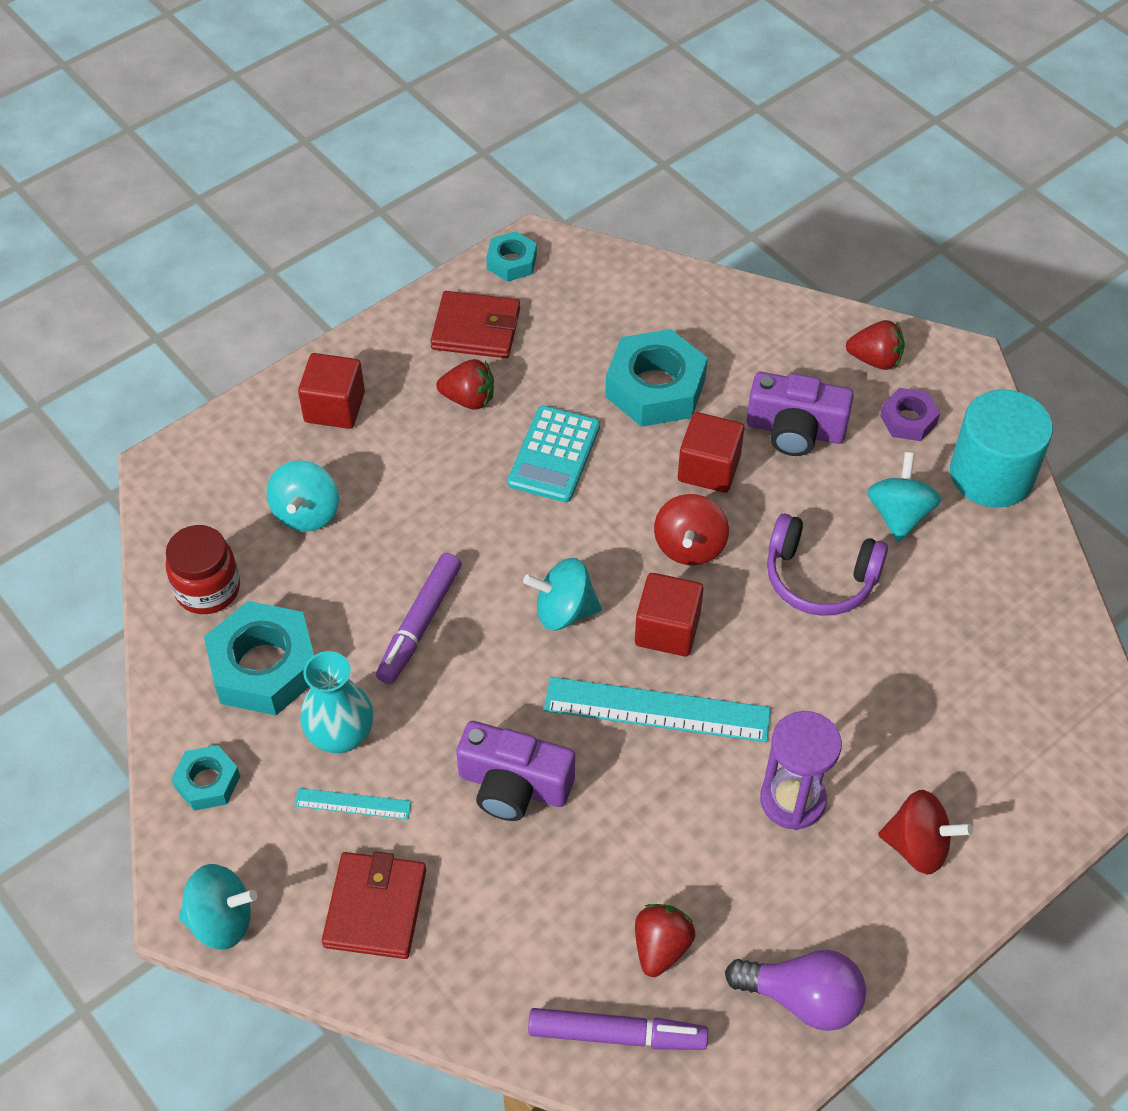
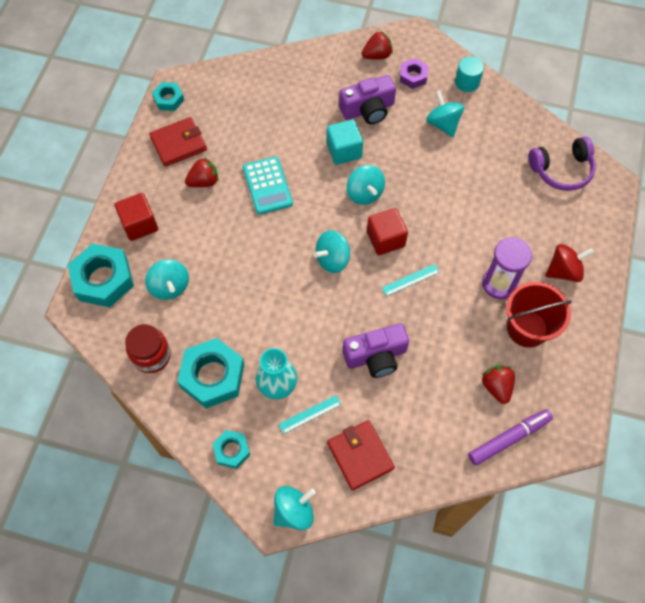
camera: 35 degrees left, 10 degrees up
(420, 623) = (271, 307): purple marker -> none
(655, 388) = (288, 125): turquoise nut -> turquoise nut (103, 279)
(657, 710) = (410, 280): turquoise ruler -> turquoise ruler, size x0.50
(689, 546) = (364, 193): red spinning top -> turquoise spinning top
(709, 468) = (344, 151): red cube -> turquoise cube
(783, 894) = (527, 328): none -> red bucket
(802, 998) = (569, 369): purple light bulb -> none
(819, 577) = (432, 174): purple headphones -> purple headphones (561, 170)
(991, 474) = (467, 82): turquoise cylinder -> turquoise cylinder, size x0.55

